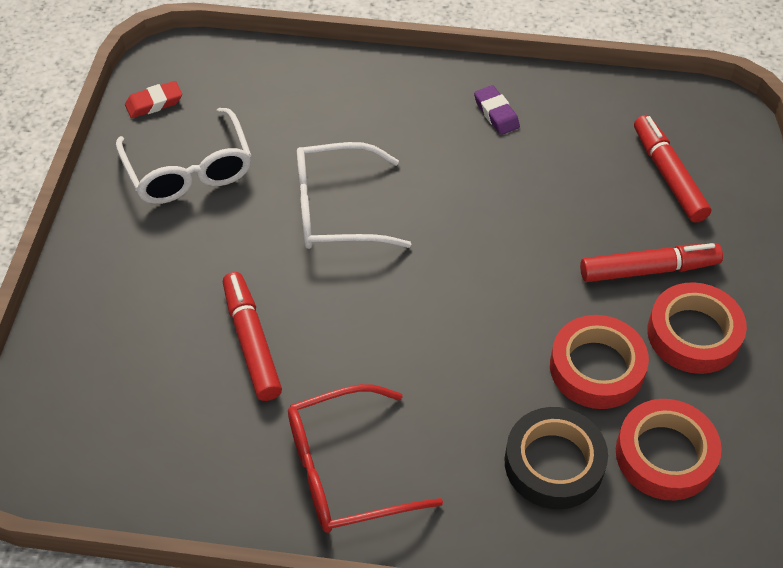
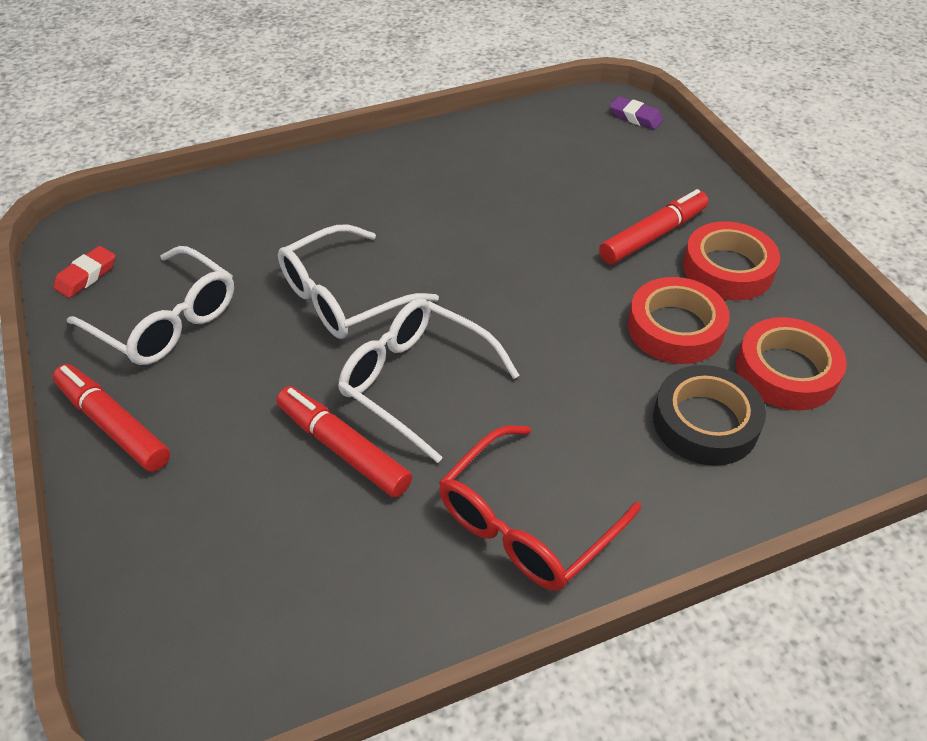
camera: 30 degrees left, 5 degrees down
(343, 312) = (416, 382): none -> white glasses
(496, 113) = (432, 168): purple eraser -> purple eraser (635, 117)
(668, 175) = (610, 162): red marker -> red marker (114, 425)

